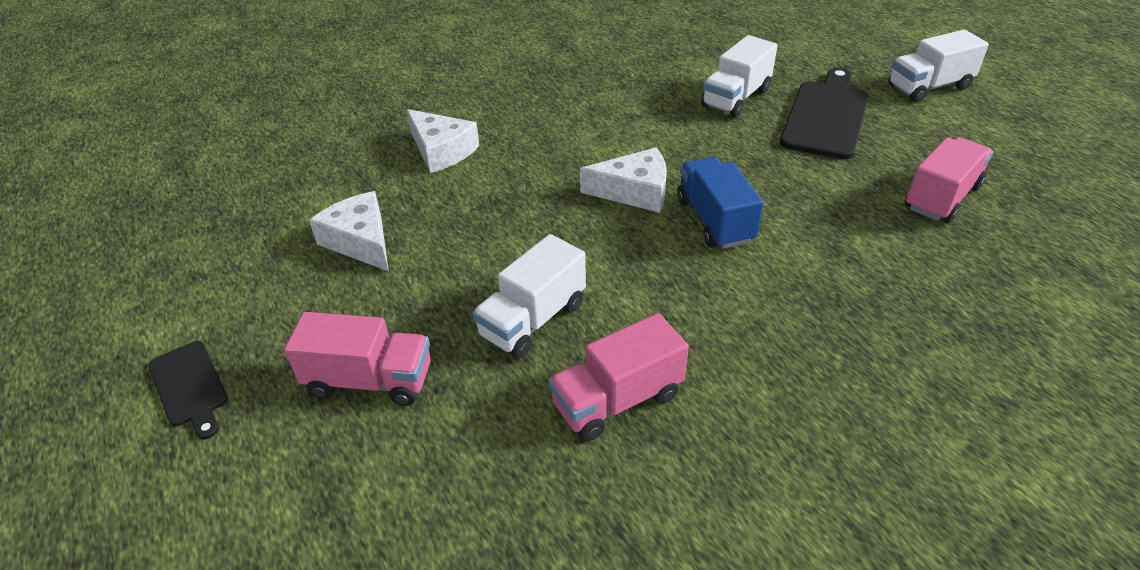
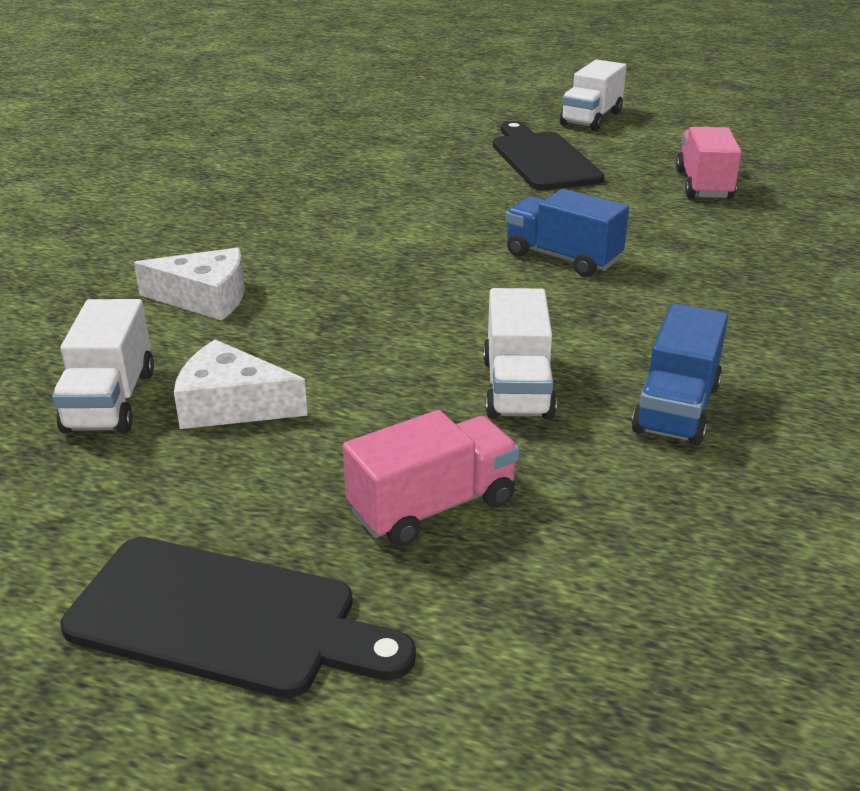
camera: 40 degrees left, 10 degrees down
(189, 387) = (224, 619): black cutting board -> black cutting board, size x1.77
(617, 400) = (676, 408): pink truck -> blue truck
(634, 191) = (461, 262): white cheese -> none
(736, 98) = (447, 168): white truck -> white truck (110, 401)

